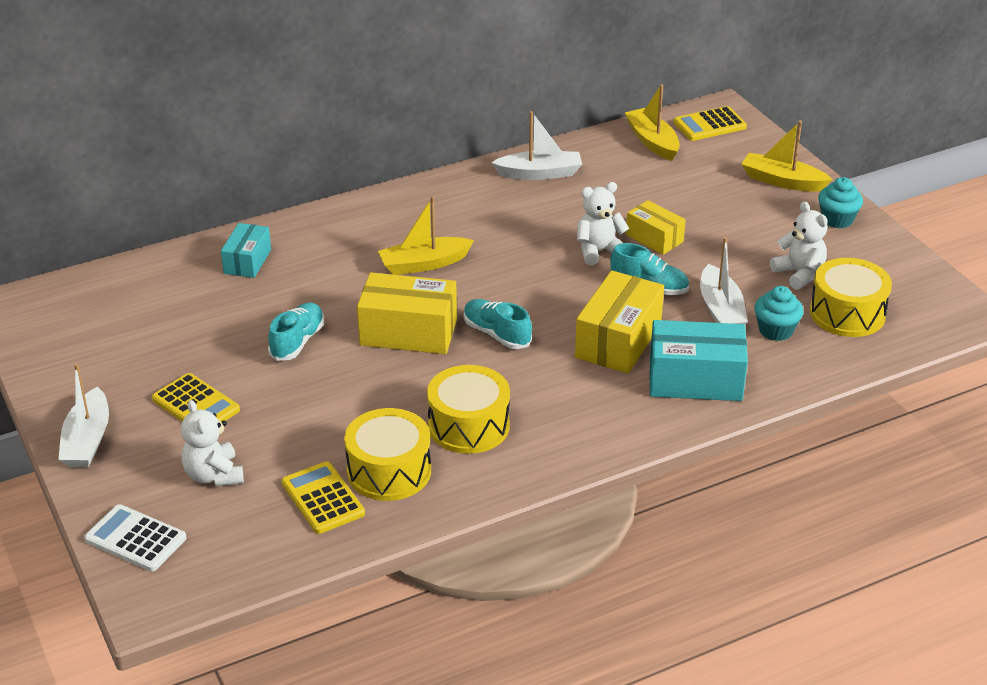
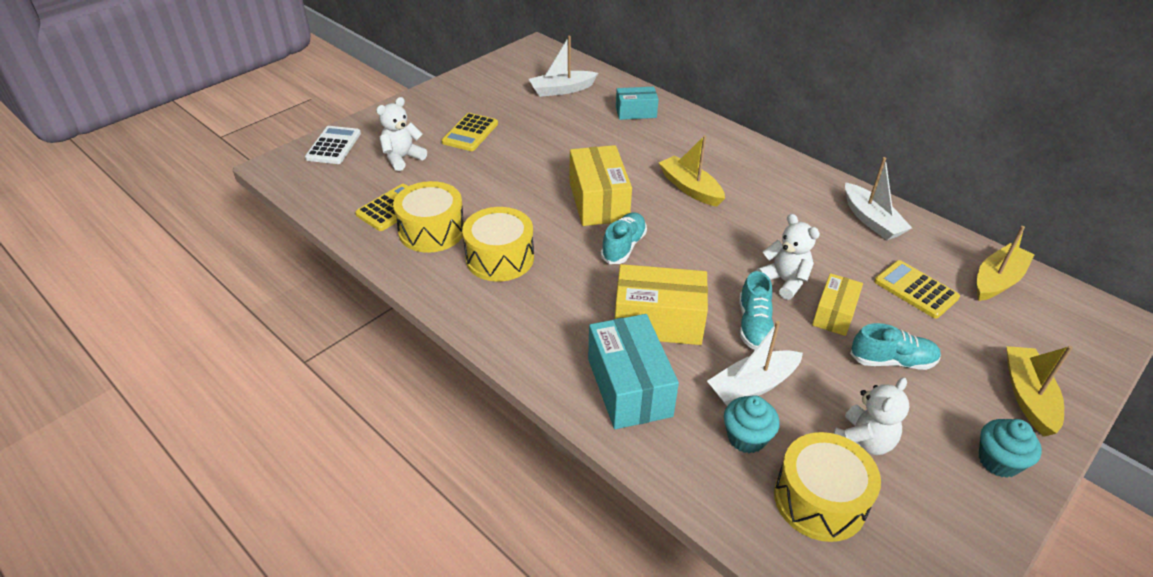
camera: 70 degrees right, 5 degrees up
(87, 440) = (419, 105): white boat -> white boat (561, 90)
(297, 341) = (558, 155): turquoise shoe -> turquoise shoe (892, 361)
(709, 125) = (1074, 316): yellow calculator -> yellow calculator (915, 290)

